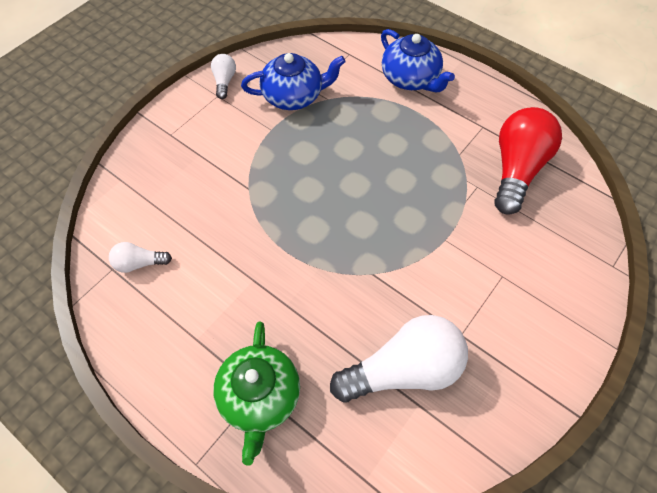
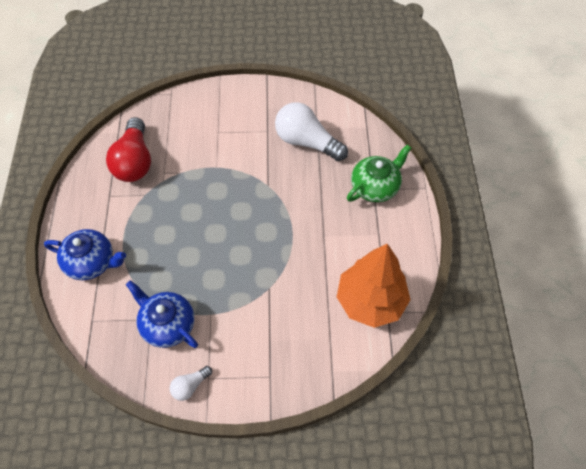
camera: 130 degrees left, 0 degrees up
(139, 263) = (370, 301): white light bulb -> orange tree
(411, 79) = (91, 262): blue teapot -> blue teapot turned 90 degrees clockwise
(516, 169) = (134, 161): red light bulb -> red light bulb turned 75 degrees counterclockwise

